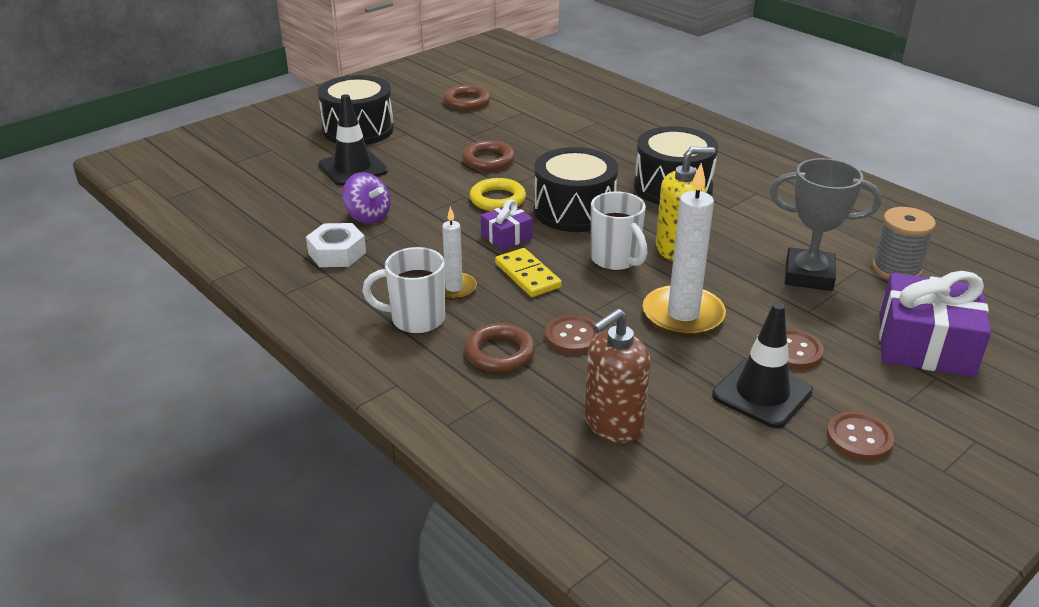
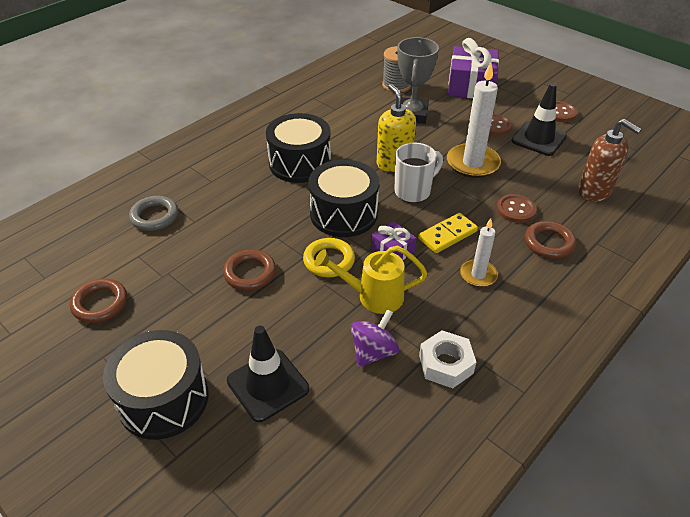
camera: 95 degrees left, 10 degrees up
(416, 319) = (528, 292): white mug -> none
(439, 221) = (374, 296): none -> yellow watering can
(578, 115) = (154, 216): none -> grey ring

